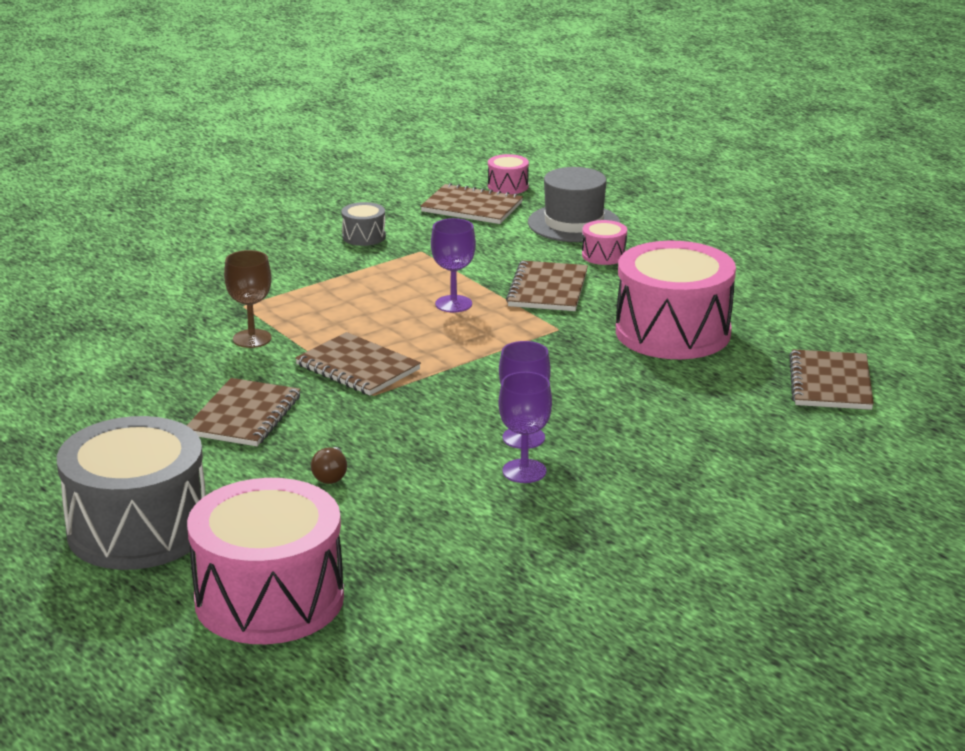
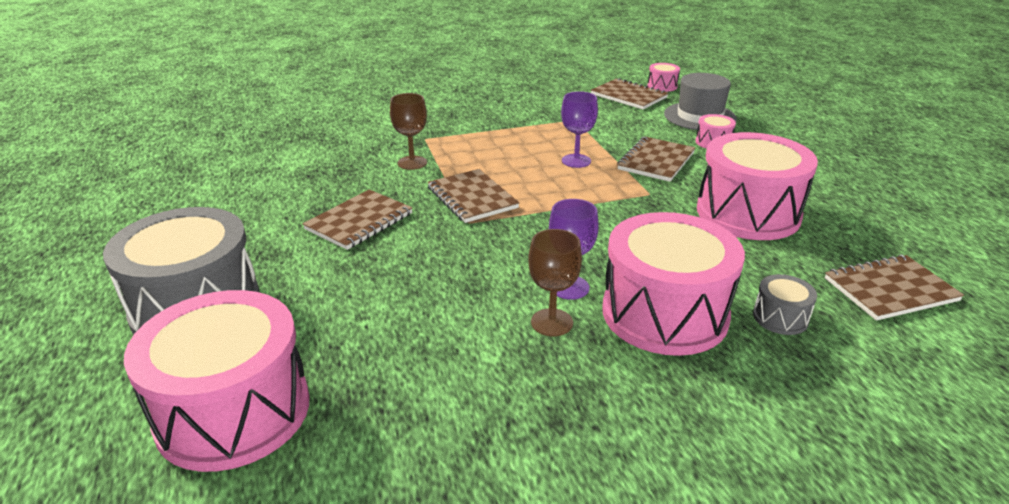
camera: 20 degrees right, 5 degrees up
(331, 476) = (383, 290): brown light bulb -> none
(364, 236) = (540, 105): grey drum -> grey drum (780, 317)
(524, 471) = (552, 322): purple goblet -> brown goblet
(628, 443) = (664, 313): none -> pink drum
(830, 383) = (890, 290): brown notebook -> brown notebook turned 45 degrees clockwise

